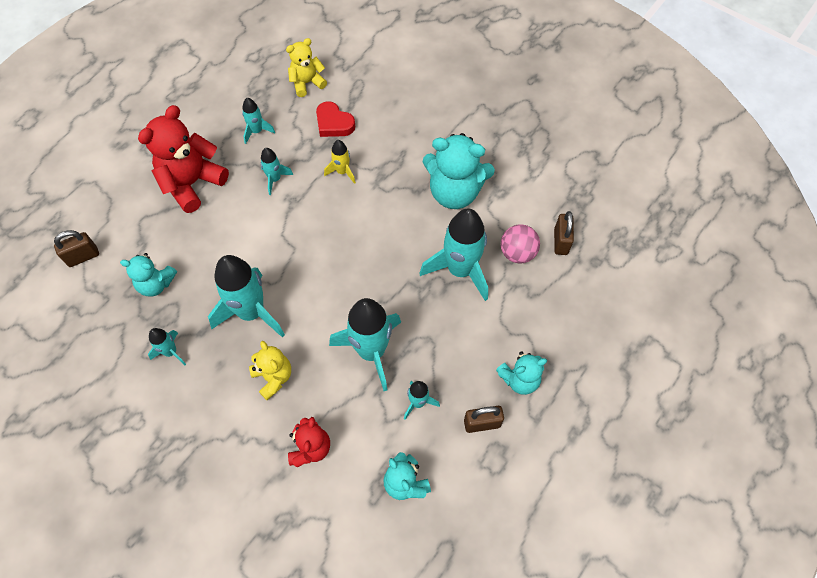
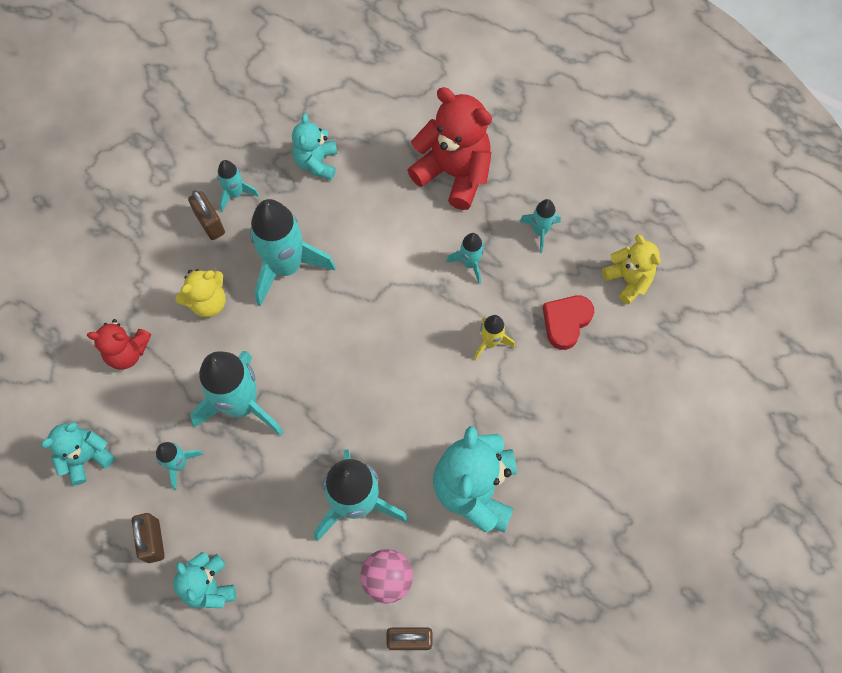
camera: 85 degrees right, 5 degrees up
(83, 256) = (346, 85): brown padlock -> brown padlock (210, 224)

